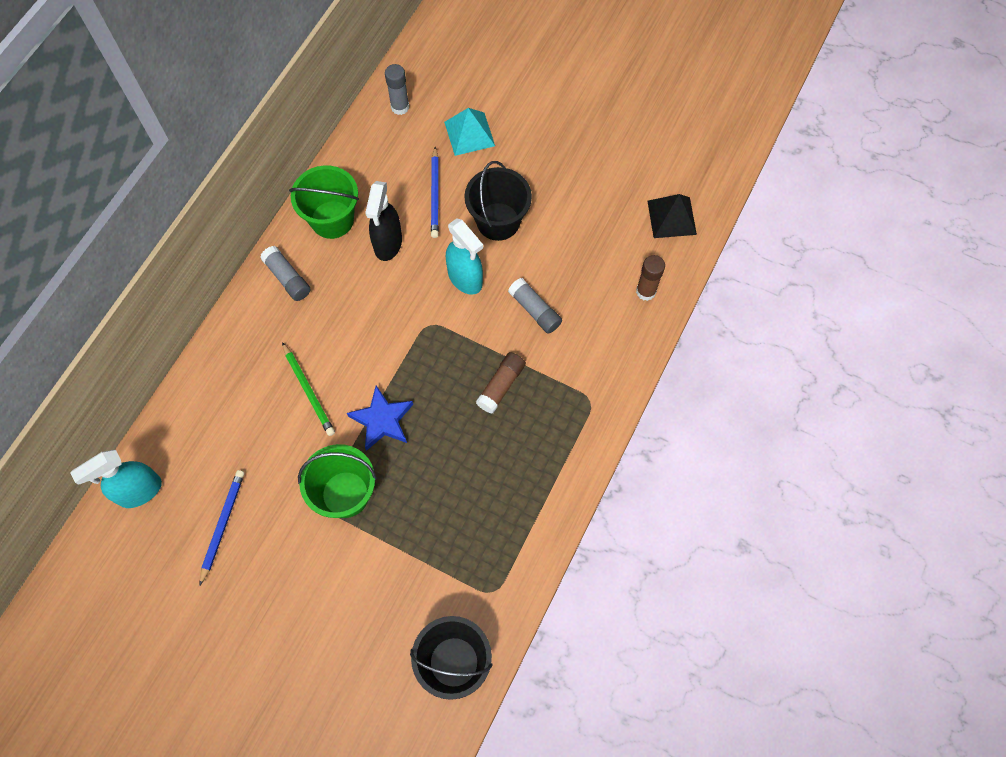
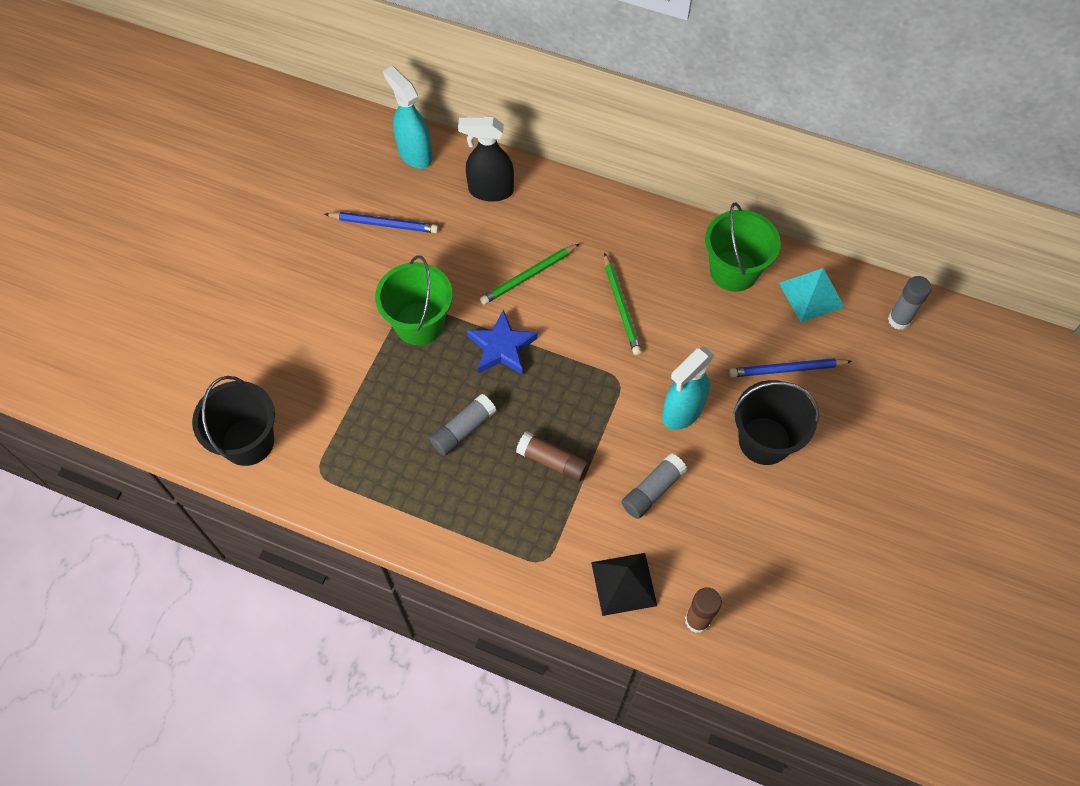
camera: 85 degrees right, 5 degrees down
(287, 278) = (655, 239): grey glue stick -> grey glue stick (463, 430)
(354, 314) = (621, 306): none -> green pencil
(388, 244) = (713, 328): black spray bottle -> black spray bottle (490, 191)
(469, 133) = (880, 398): turquoise pyramid -> turquoise pyramid (811, 294)
(671, 217) = (812, 650): black pyramid -> black pyramid (624, 584)

